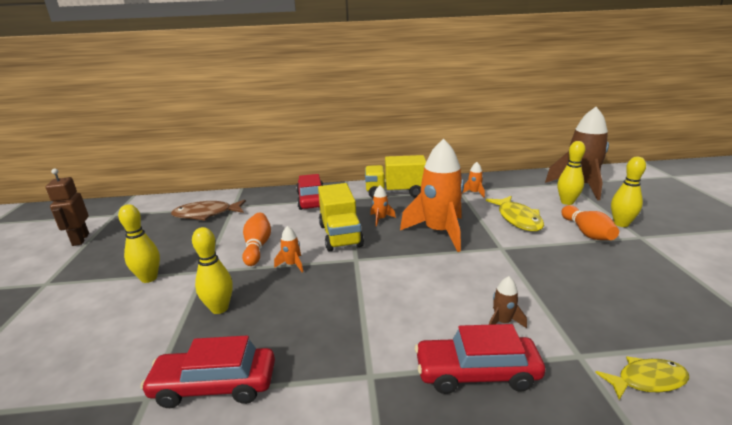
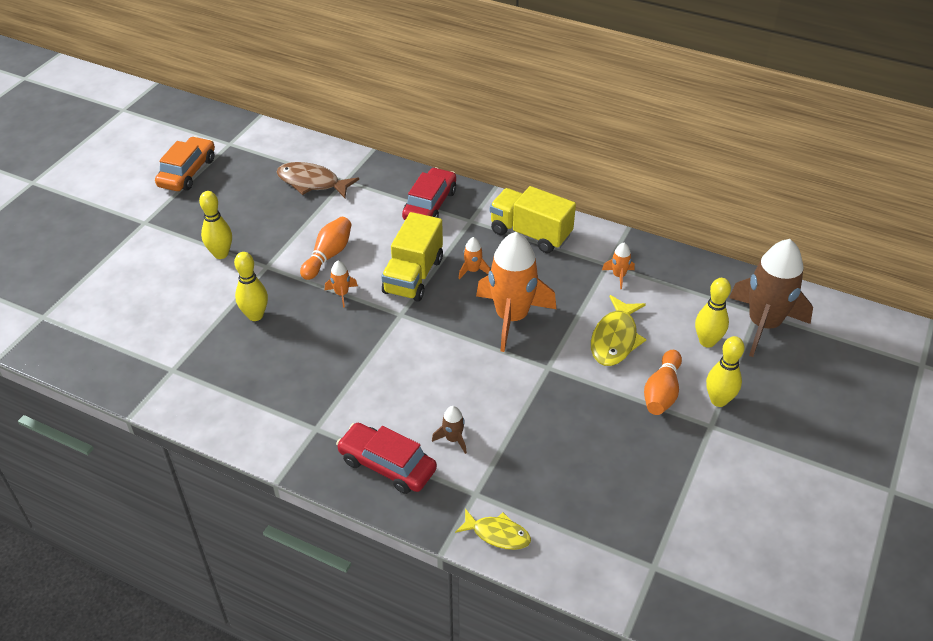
camera: 30 degrees right, 20 degrees up
(80, 239) = (187, 172): brown robot -> orange car
(215, 385) = (215, 383): red car -> none

